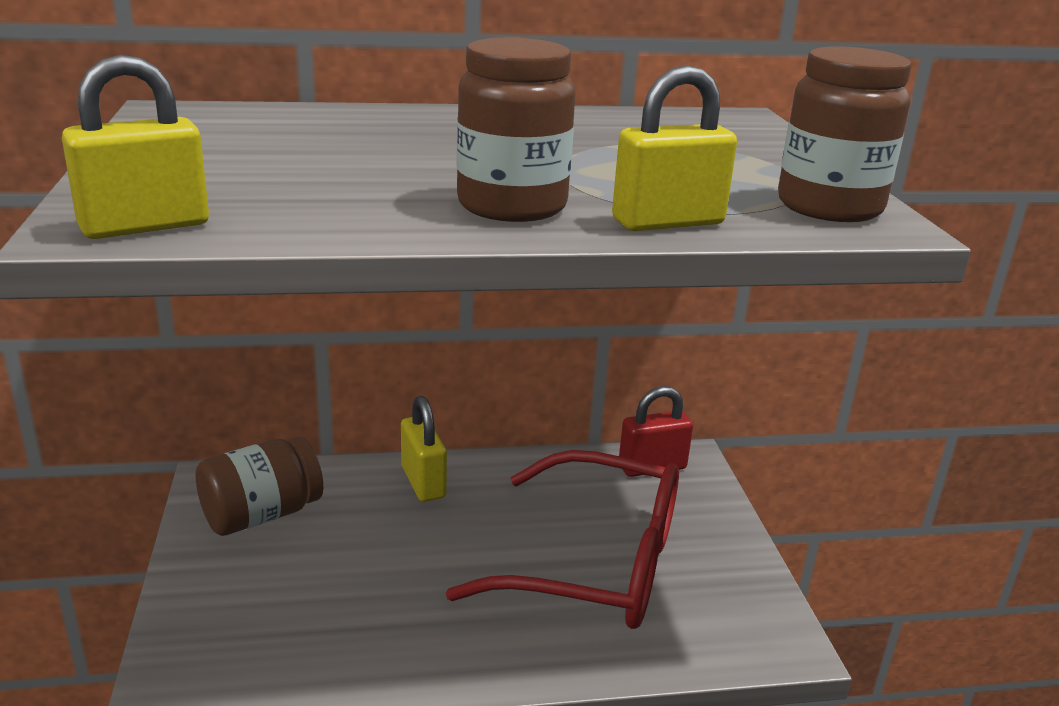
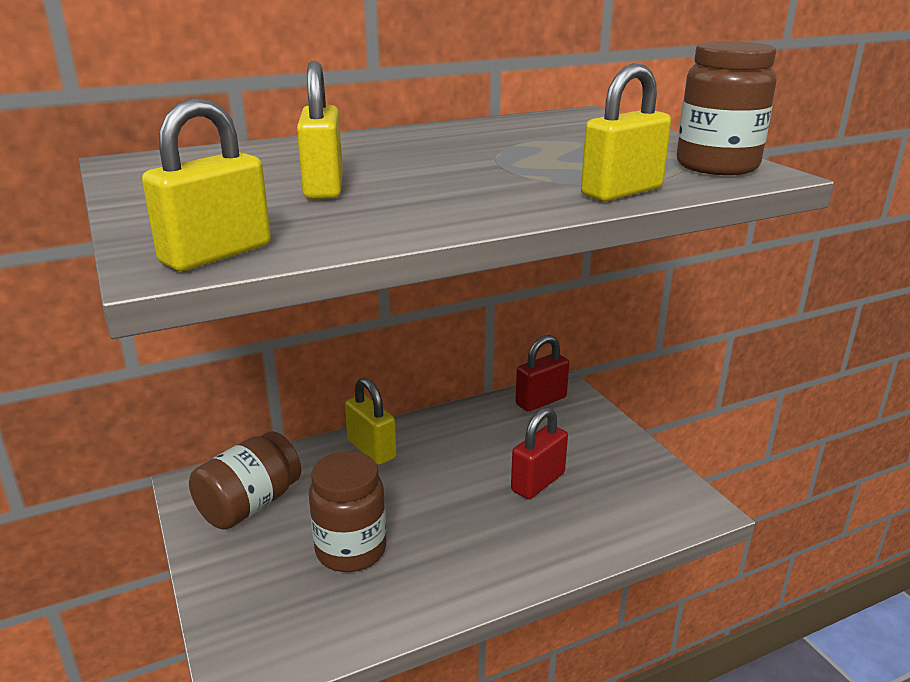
camera: 15 degrees left, 0 degrees up
(333, 168) = (324, 187): none -> yellow padlock
(512, 206) = (497, 196): brown jar -> brown jar (351, 550)
(597, 564) = (538, 482): red glasses -> red padlock

